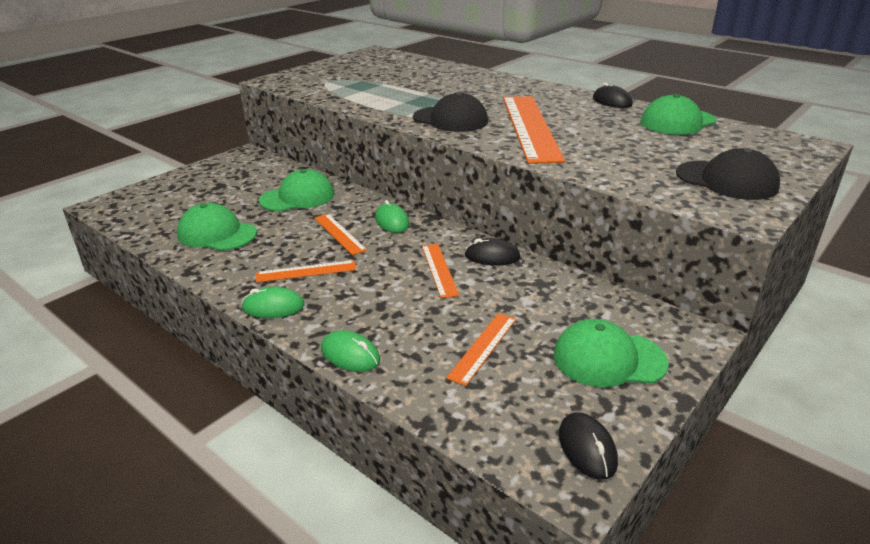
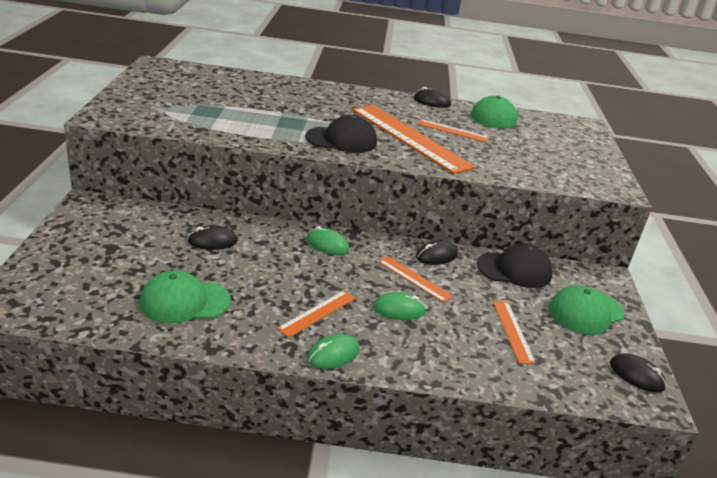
camera: 40 degrees left, 0 degrees up
(297, 197) = (212, 241): green cap -> black mouse
(339, 234) = (299, 269): orange ruler -> orange ruler (452, 131)
(350, 355) = (440, 371): green mouse -> green mouse (399, 309)
(726, 180) = (579, 163): black cap -> black cap (514, 270)

